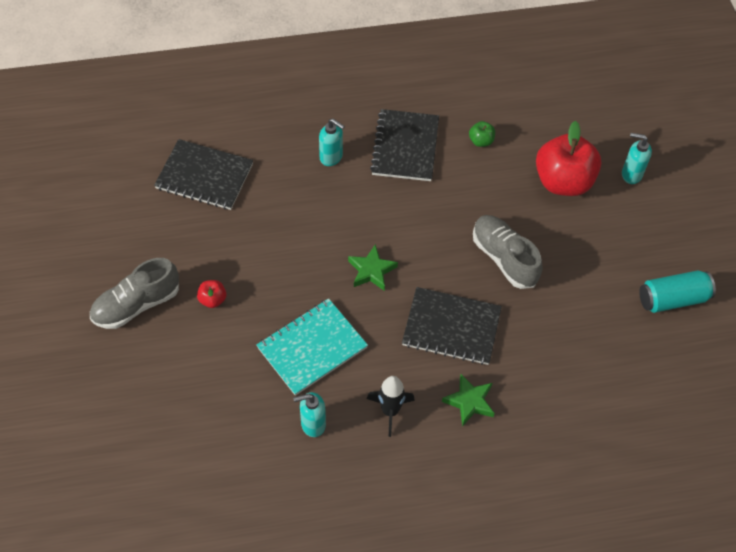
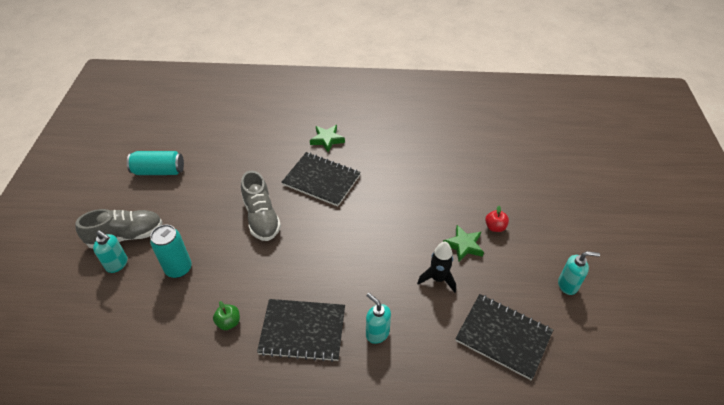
camera: 165 degrees left, 10 degrees down
(136, 305) = (555, 234): grey shoe -> grey shoe (126, 236)
(312, 348) = (423, 184): turquoise notebook -> none
(312, 424) = (430, 144): turquoise soap dispenser -> turquoise soap dispenser (568, 285)
(371, 271) = (367, 226): green star -> green star (463, 245)
(390, 411) = (379, 143): black rocket -> black rocket (438, 279)
(405, 147) = (302, 330): black notebook -> black notebook turned 75 degrees clockwise
(563, 182) = (178, 268): red apple -> turquoise can

